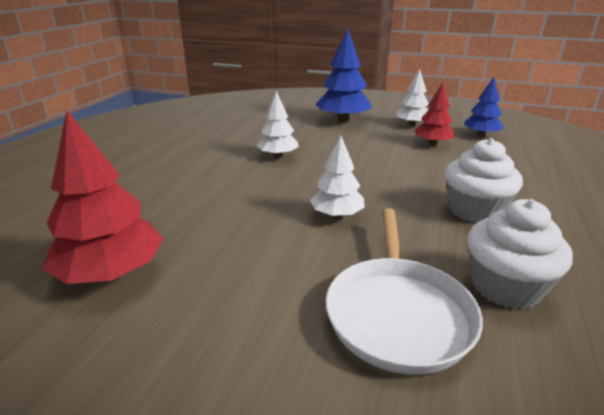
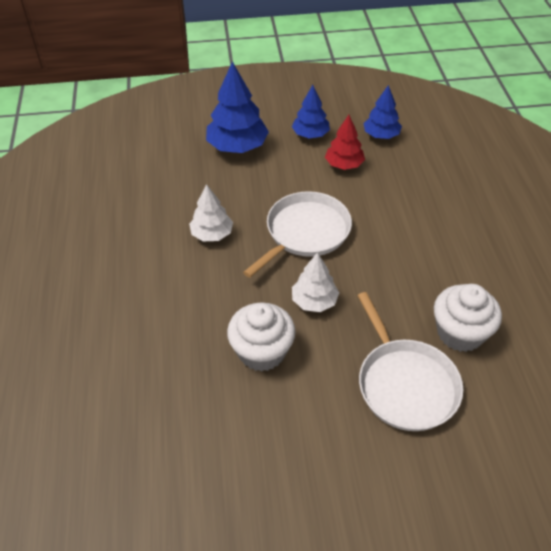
camera: 25 degrees left, 20 degrees up
(112, 273) = (187, 433): red tree -> none
(364, 171) = (305, 232): none -> white pan
(412, 124) = (310, 134): white tree -> blue tree
(475, 210) = (414, 256): white cupcake -> white cupcake (262, 351)

